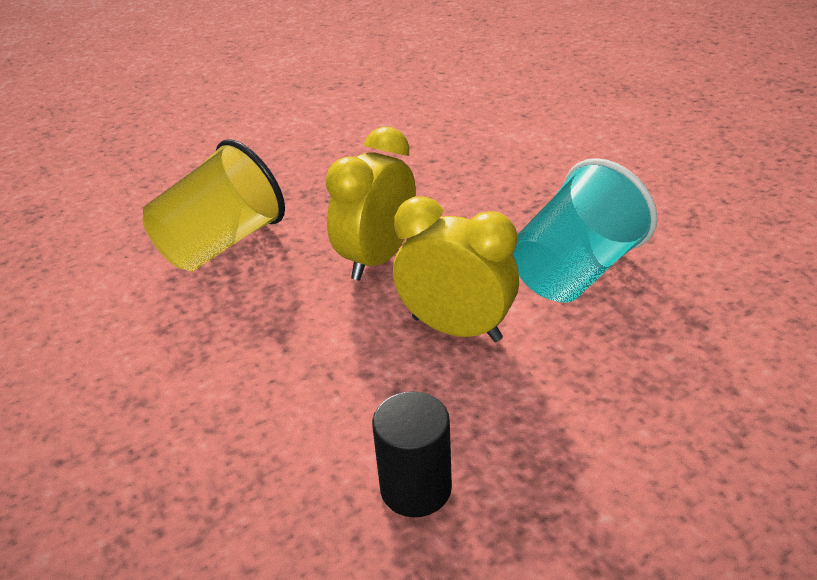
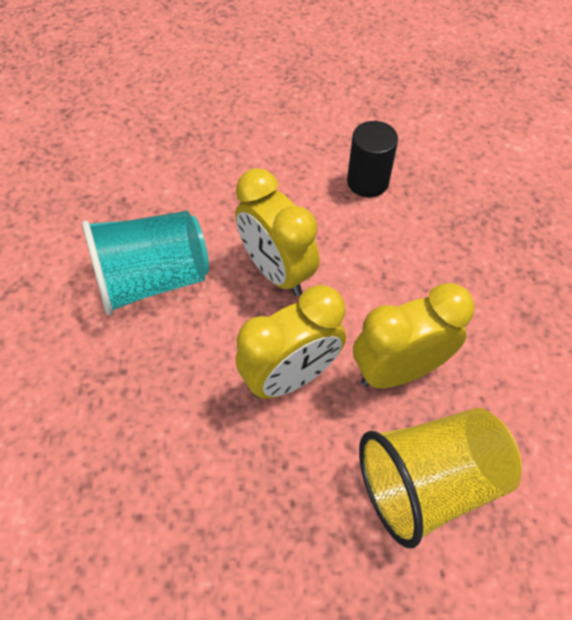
camera: 155 degrees left, 20 degrees up
(275, 300) = (398, 370): none -> yellow clock

